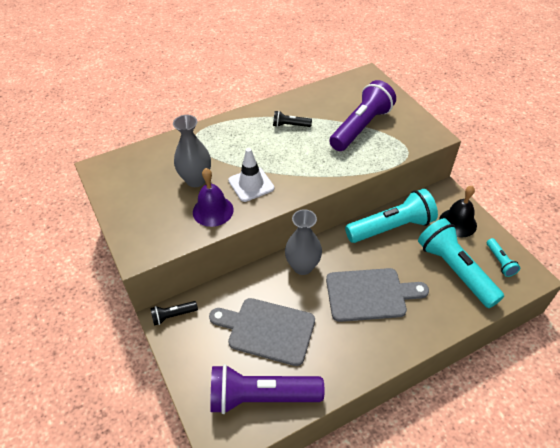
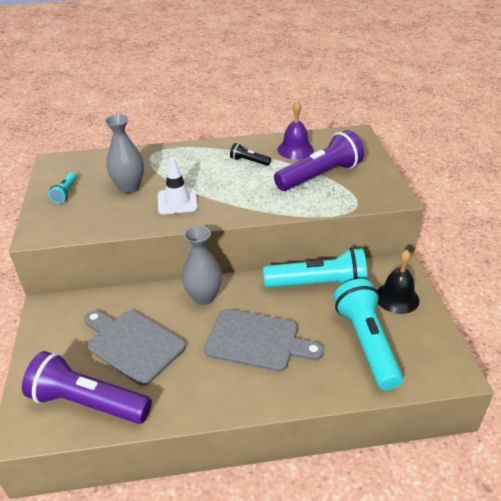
camera: 20 degrees right, 10 degrees down
(173, 315) = (55, 307): black flashlight -> none
(213, 211) = (127, 215): purple bell -> purple bell (295, 150)
(500, 262) = (425, 348): turquoise flashlight -> turquoise flashlight (65, 193)

